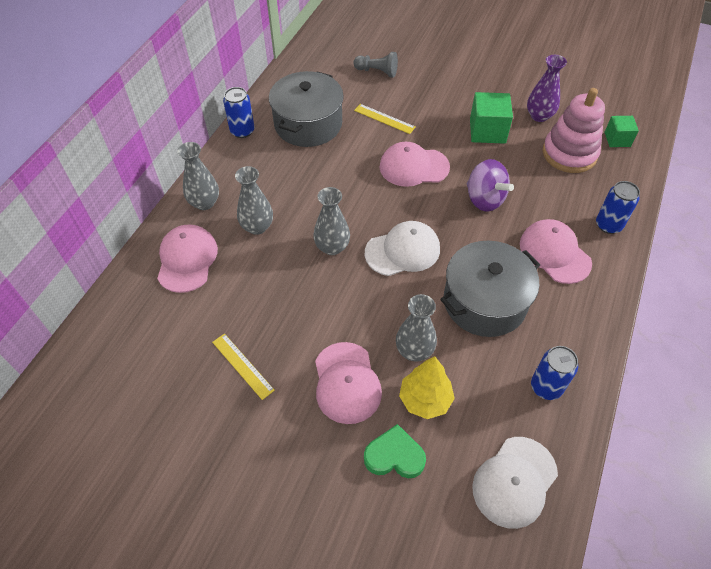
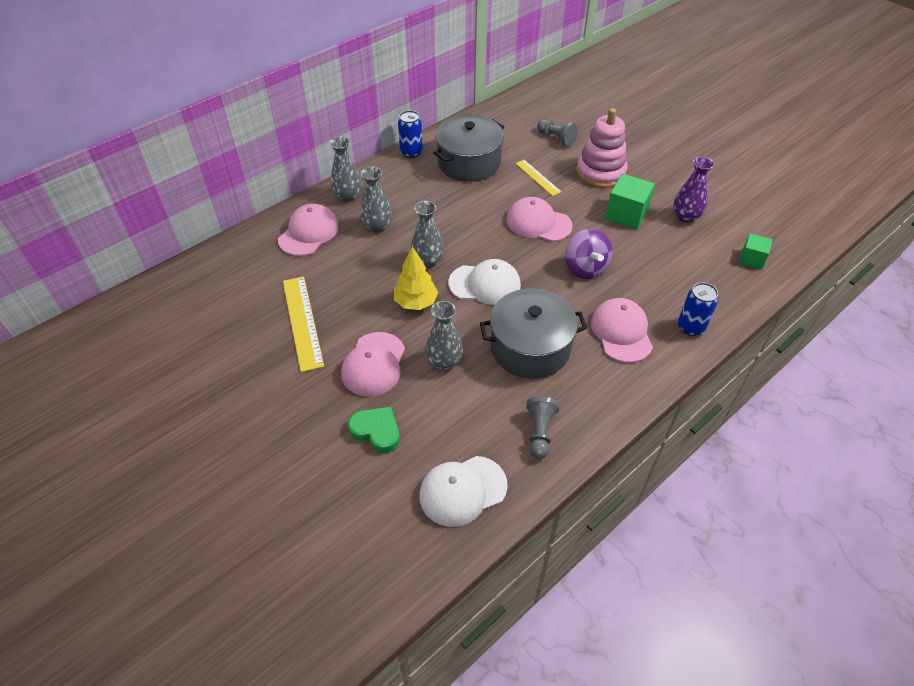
camera: 25 degrees right, 5 degrees down
(242, 366) = (302, 322): yellow ruler -> yellow ruler, size x1.67
(425, 400) = (428, 401): yellow tree -> yellow tree (416, 303)
(546, 387) = (540, 432): blue can -> grey pawn
(569, 154) = (693, 256): pink stacking toy -> pink stacking toy (600, 172)

